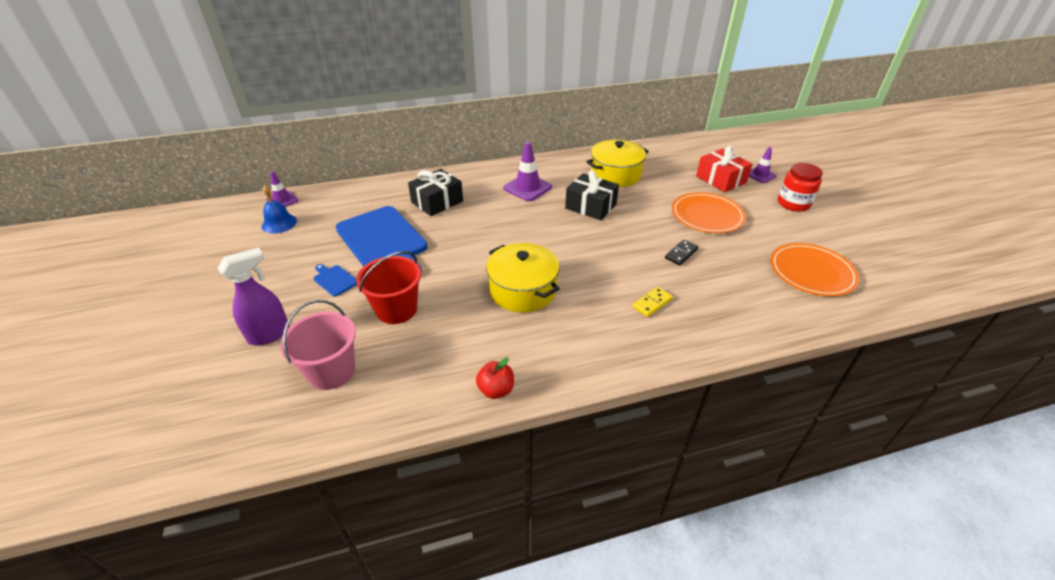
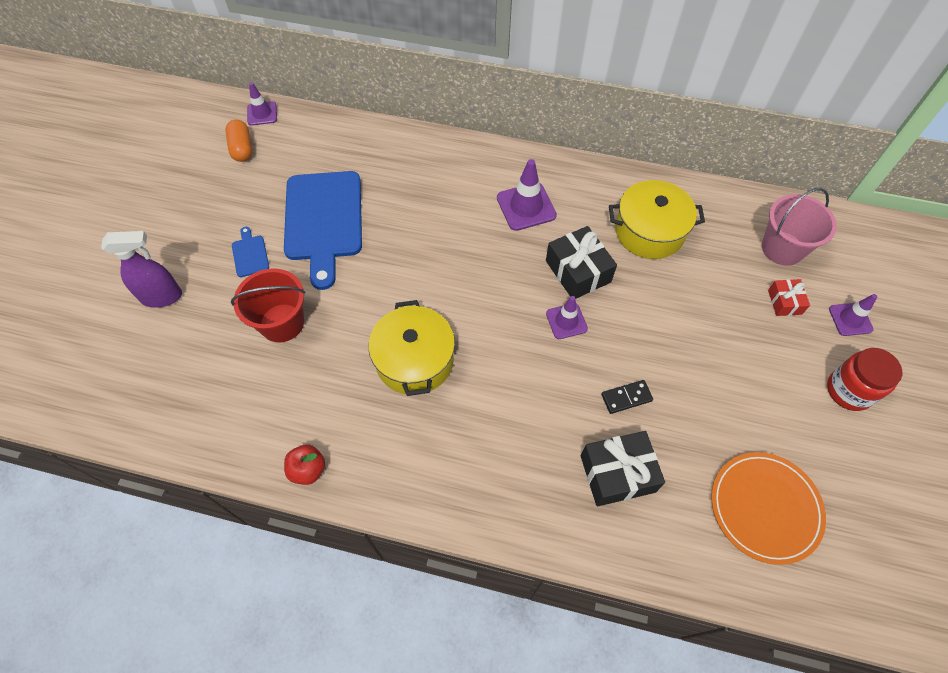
camera: 30 degrees right, 20 degrees up
(279, 223) = (242, 148): blue bell -> orange capsule
(331, 371) = (188, 369): pink bucket -> pink bucket (782, 248)
(437, 202) = (412, 185): black gift -> black gift (617, 473)
(607, 232) = (566, 321): none -> purple traffic cone
(652, 303) = (535, 449): yellow domino -> none
(707, 215) = (711, 354): orange plate -> none
(720, 179) = (784, 302): red gift -> red gift, size x0.56

